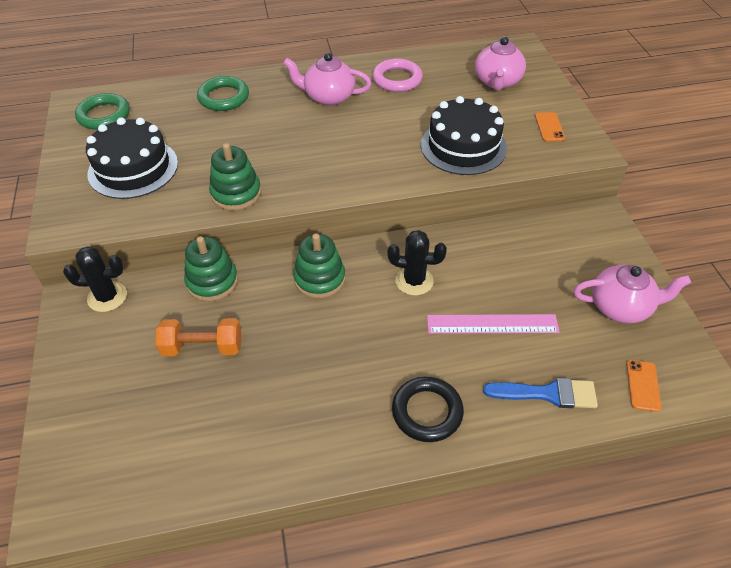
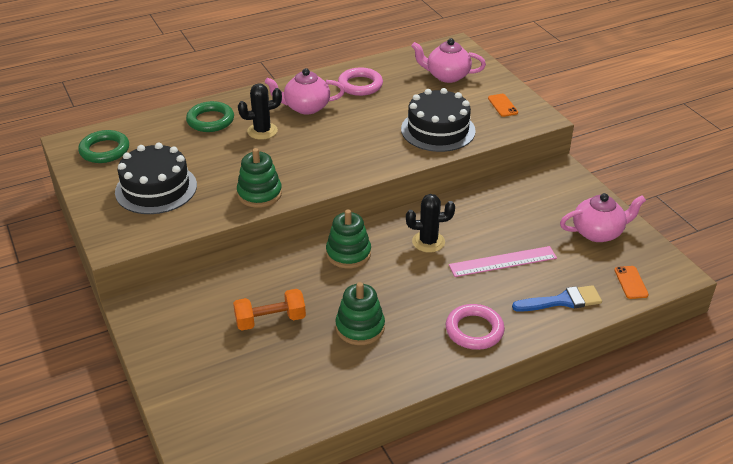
camera: 15 degrees left, 10 degrees down
(107, 297) = (166, 299): black cactus -> black cactus (262, 131)
(212, 282) = (255, 271): green stacking toy -> green stacking toy (360, 327)
(427, 412) = (474, 330): black ring -> pink ring
(497, 82) = (447, 76): pink teapot -> pink teapot turned 105 degrees clockwise

